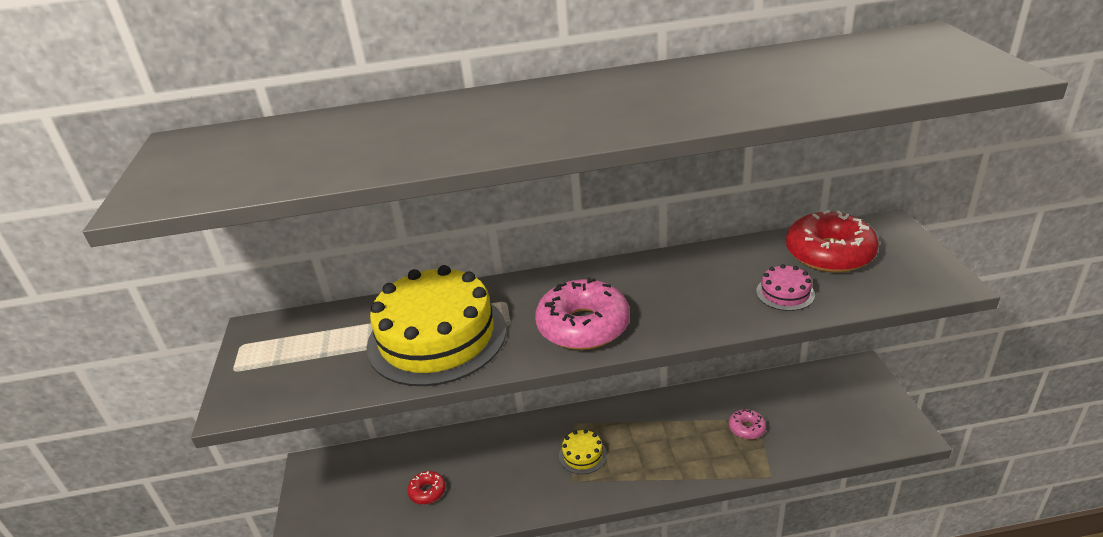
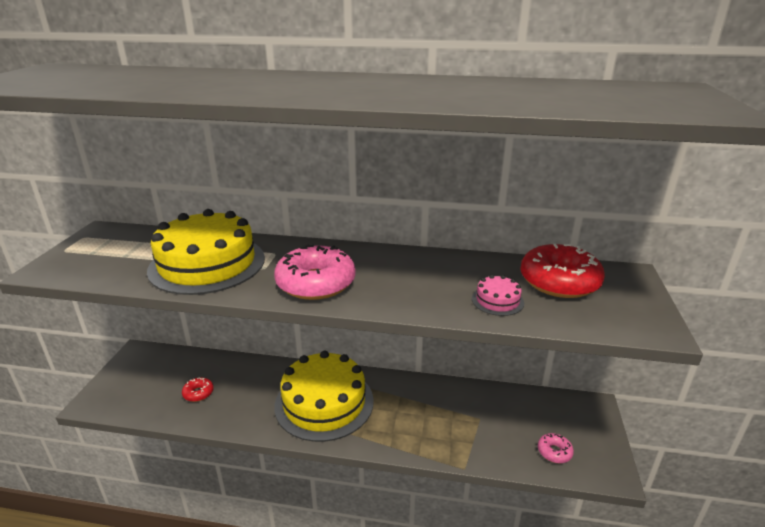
camera: 15 degrees right, 5 degrees down
(582, 455) = (324, 402): yellow cake -> yellow cake, size x2.45
(747, 428) = (466, 423): pink donut -> pink donut (554, 452)

